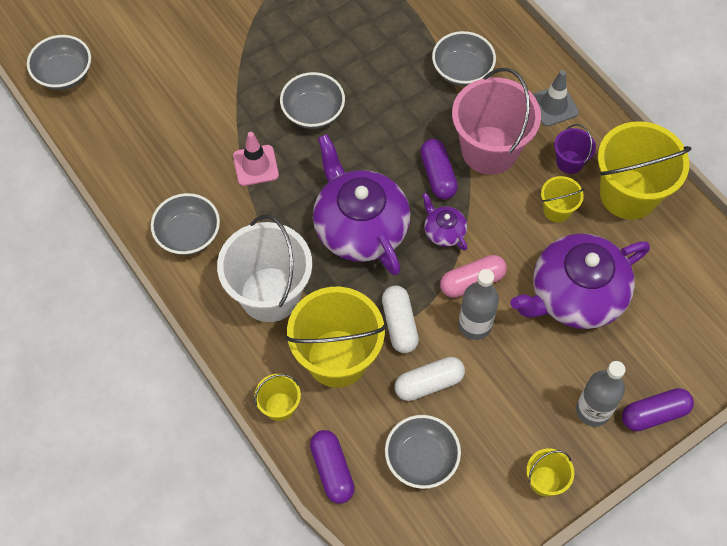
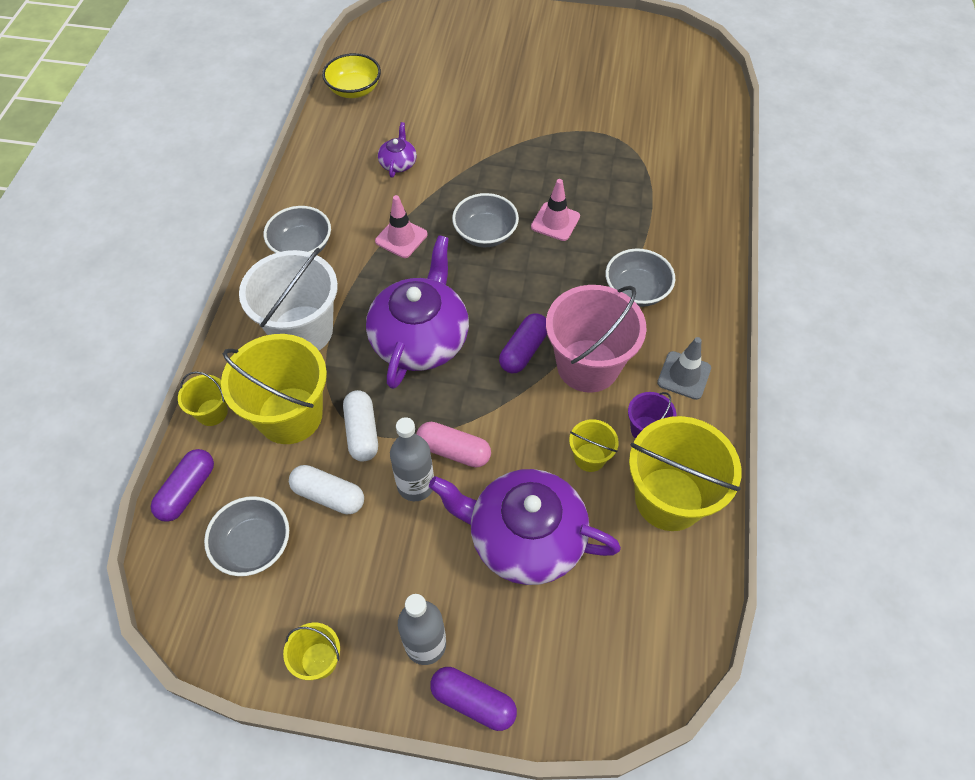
camera: 45 degrees right, 5 degrees down
(64, 74) = (354, 90): grey bowl -> yellow bowl
(351, 63) = (555, 222): none -> pink traffic cone
(399, 324) = (362, 432): white capsule -> white capsule turned 45 degrees counterclockwise
(444, 231) = (478, 395): purple teapot -> purple teapot (398, 163)

